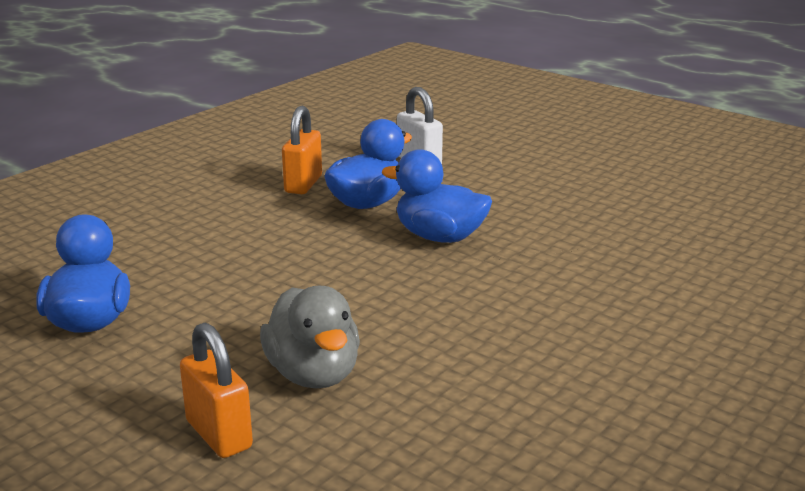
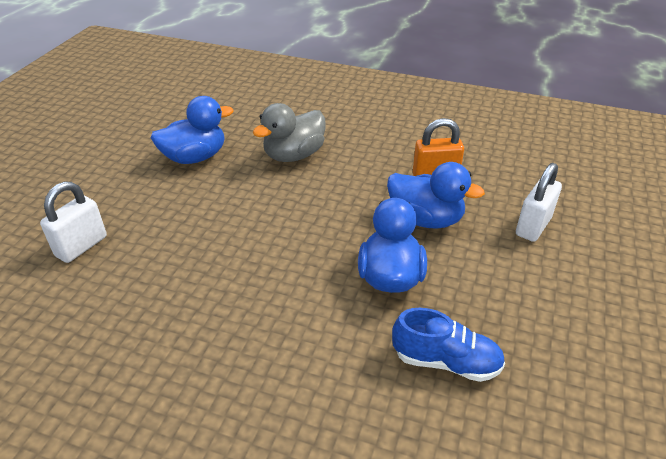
camera: 70 degrees right, 15 degrees up
(219, 434) = (81, 246): orange padlock -> white padlock
(313, 374) = (155, 266): grey duck -> grey duck (294, 155)
(561, 235) = (446, 361): none -> blue shoe

